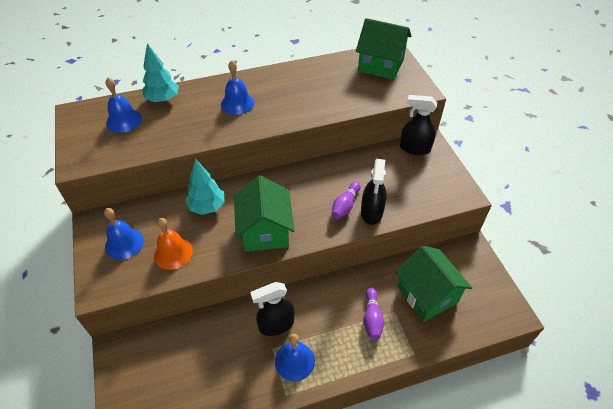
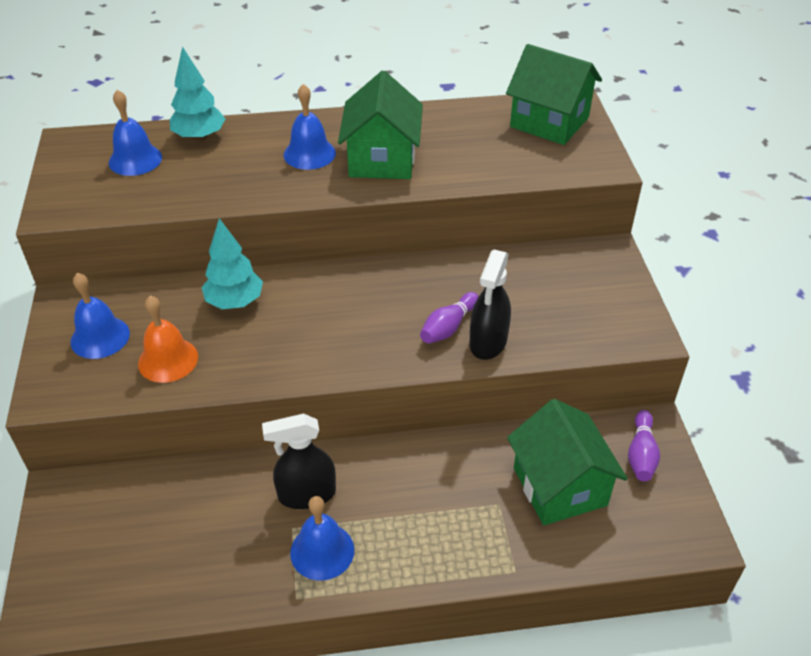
camera: 10 degrees right, 5 degrees down
(265, 231) = (314, 347): green house -> green house (382, 159)
(372, 318) = (460, 508): purple bowling pin -> purple bowling pin (641, 454)
(414, 148) = (583, 257): black spray bottle -> none

